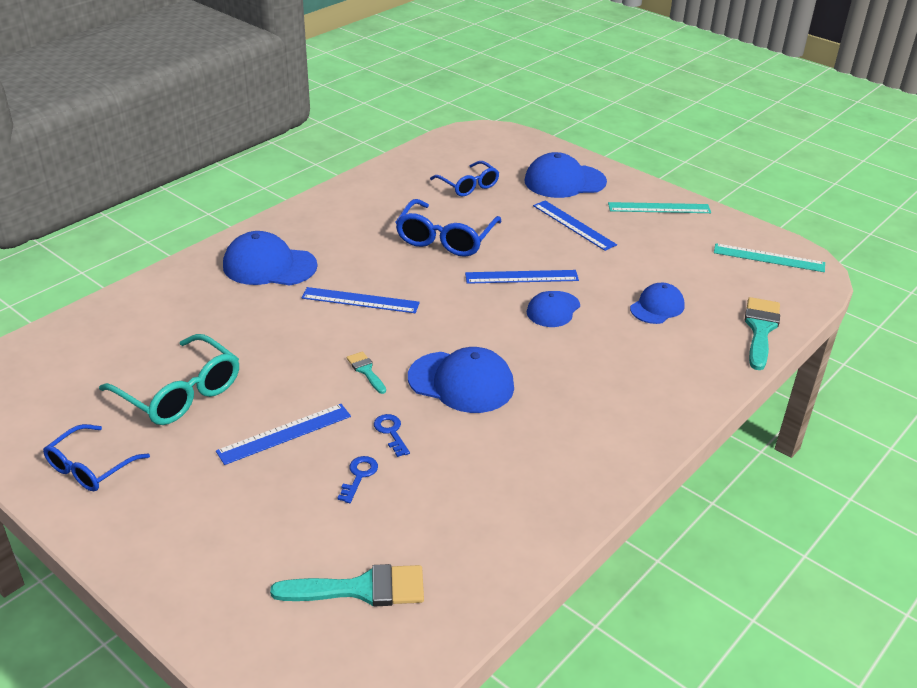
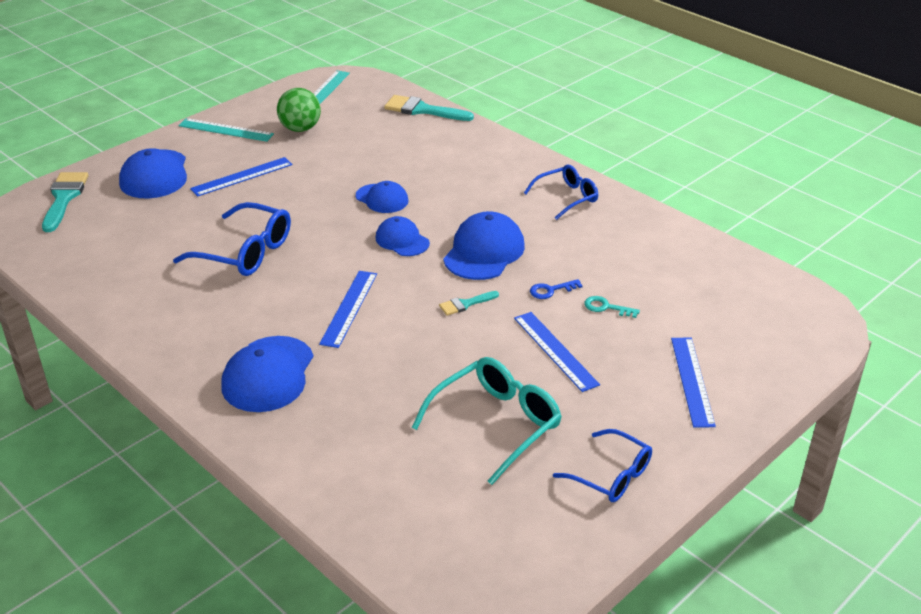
camera: 85 degrees left, 0 degrees up
(359, 476) = (606, 307): blue key -> turquoise key
(361, 589) = (726, 306): turquoise brush -> turquoise brush (64, 198)
(468, 186) = (138, 233): blue glasses -> blue glasses (567, 197)
(521, 277) = (326, 211): blue ruler -> blue ruler (691, 381)
(657, 307) = (386, 149): blue cap -> blue cap (402, 240)
(659, 208) = (225, 130): turquoise ruler -> turquoise ruler turned 75 degrees counterclockwise
(679, 250) = (300, 129): none -> green ball

